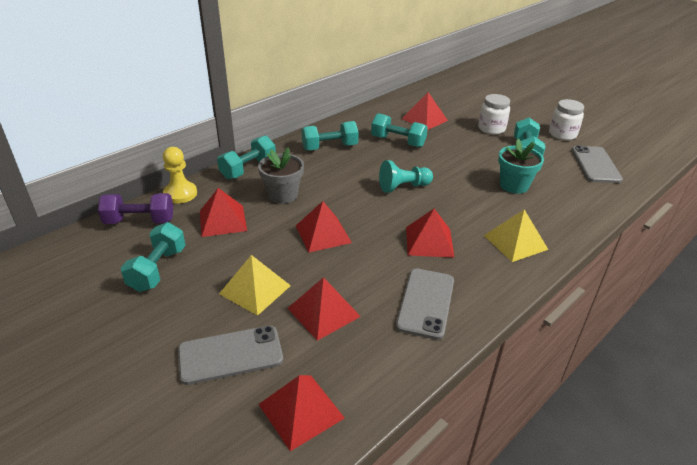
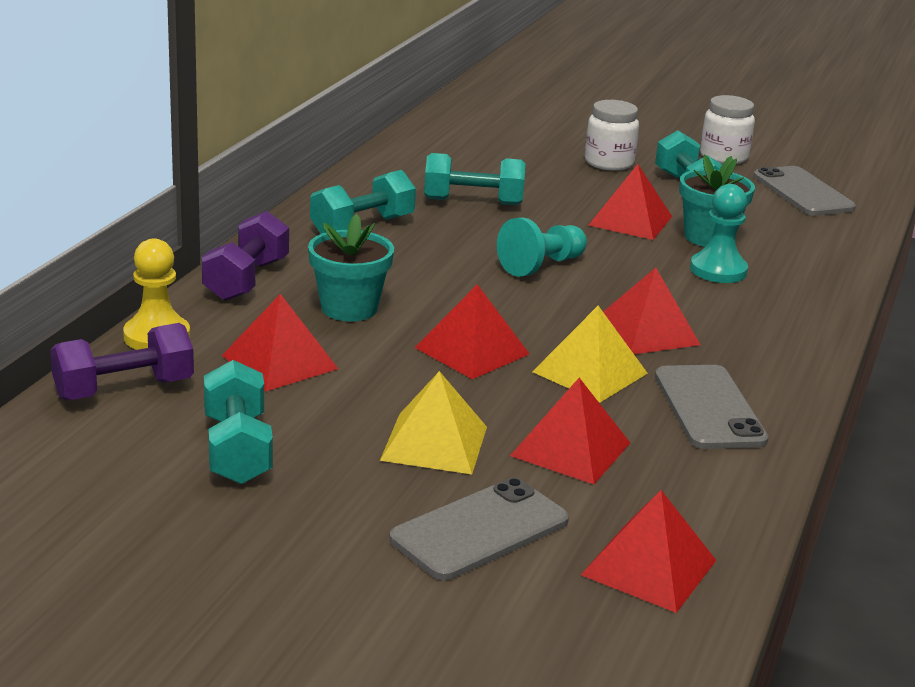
camera: 25 degrees left, 10 degrees down
(248, 169) = (246, 280): turquoise dumbbell -> purple dumbbell
(283, 195) = (349, 308): grey flower pot -> turquoise flower pot
(424, 119) = (487, 162): red pyramid -> red pyramid (630, 220)
(503, 208) = (718, 270): none -> turquoise pawn
(515, 242) = (770, 310): yellow pyramid -> yellow pyramid (589, 372)

